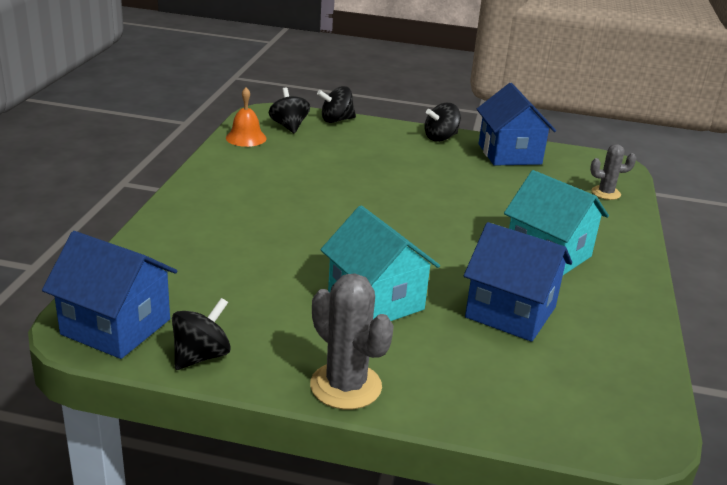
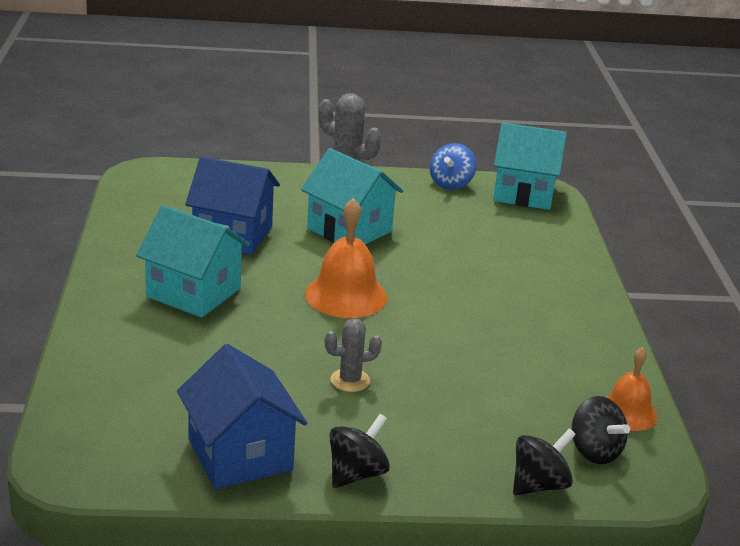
camera: 165 degrees right, 0 degrees up
(116, 327) = (523, 193): blue house -> turquoise house
(201, 356) = (451, 184): black spinning top -> blue spinning top
(407, 234) = (346, 295): none -> orange bell
(606, 193) = (101, 395): grey cactus -> grey cactus (350, 380)

